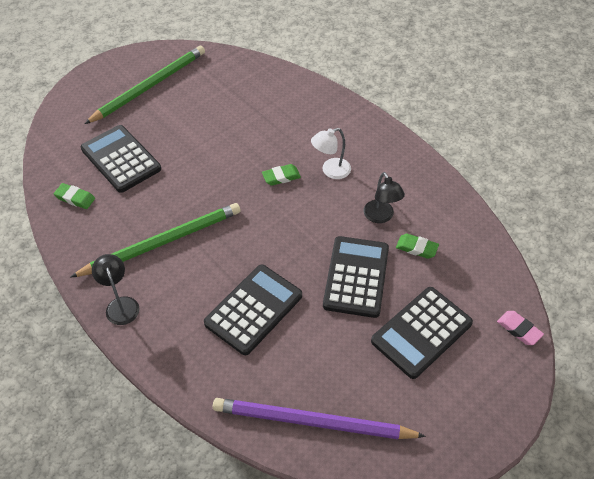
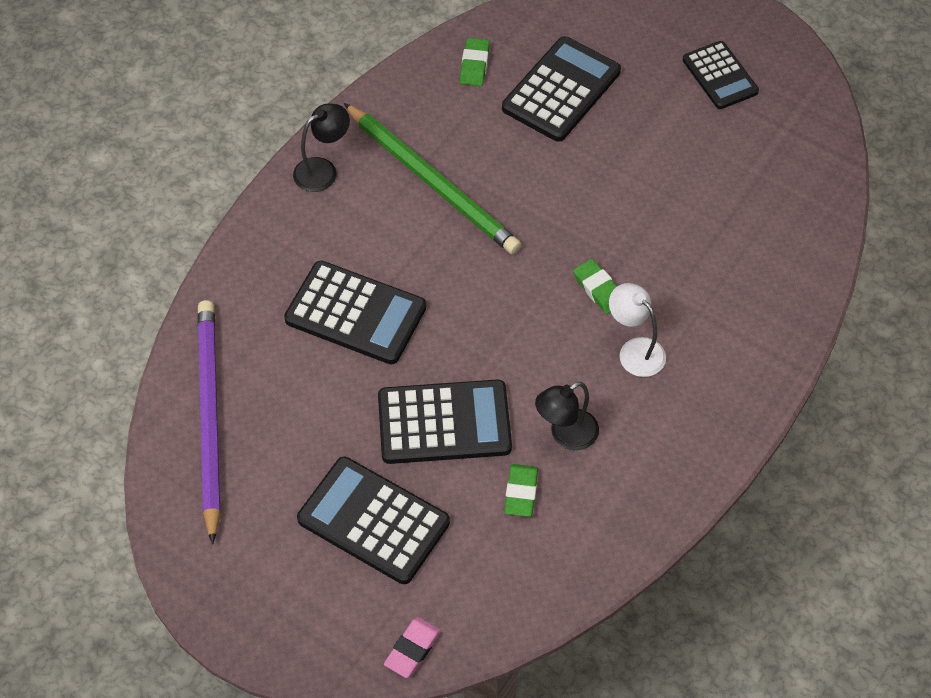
camera: 75 degrees right, 5 degrees up
(150, 86) = (720, 76): green pencil -> black calculator

